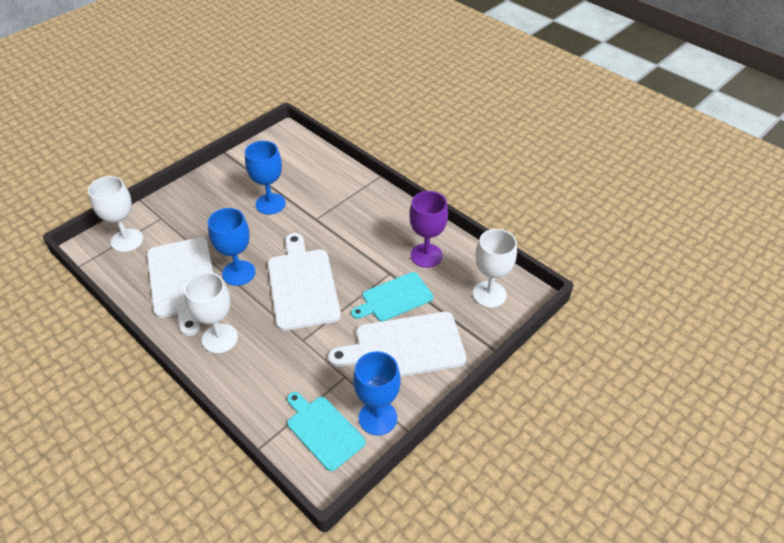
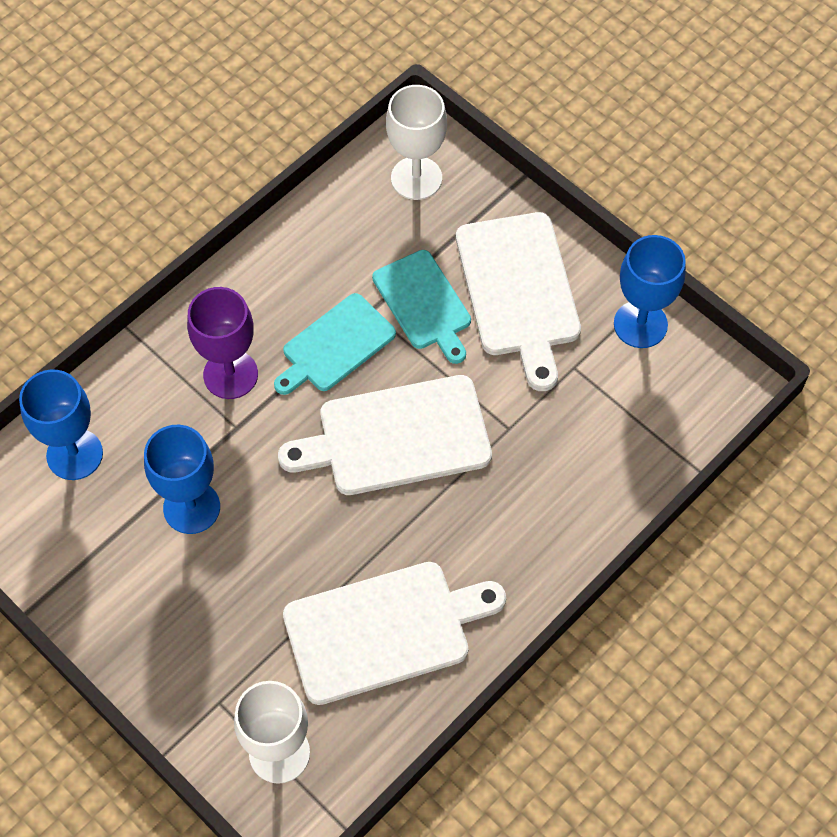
camera: 90 degrees left, 15 degrees up
(220, 338) = (510, 549): white goblet -> none
(239, 273) = (367, 540): blue goblet -> blue goblet (74, 454)
(323, 430) = (664, 390): turquoise cutting board -> turquoise cutting board (335, 346)
(426, 255) = (333, 258): purple goblet -> purple goblet (230, 374)

